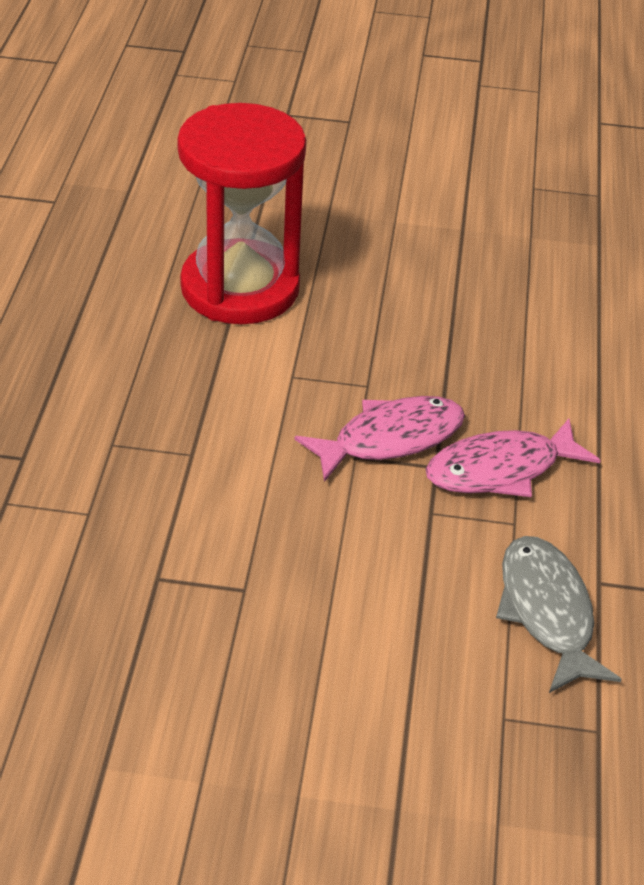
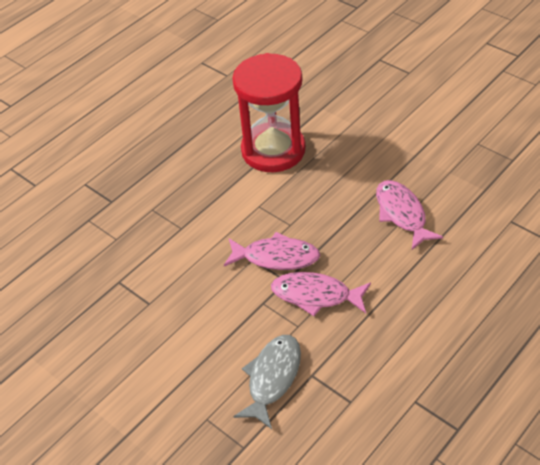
camera: 40 degrees right, 5 degrees up
(518, 313) = (402, 214): none -> pink fish

